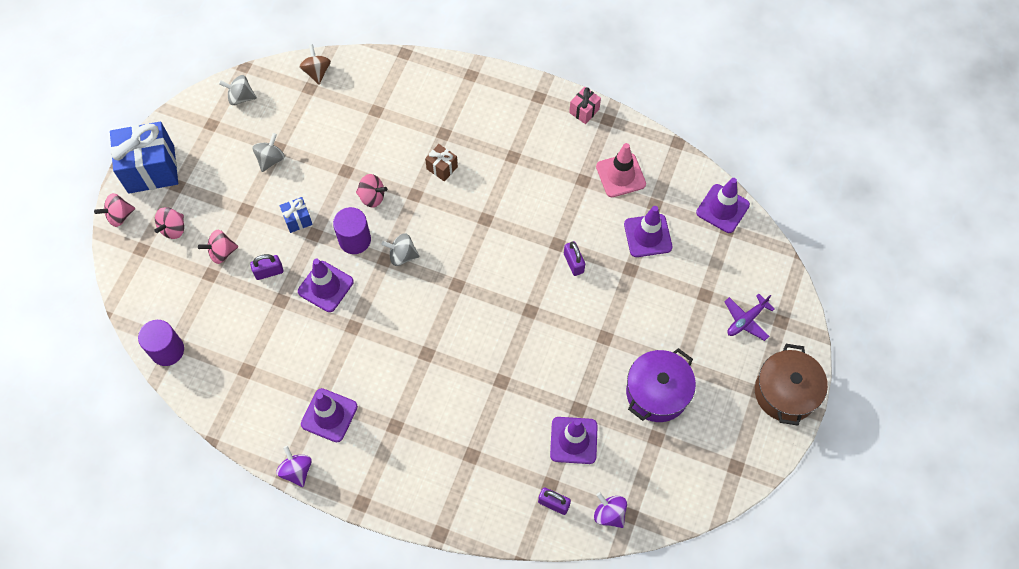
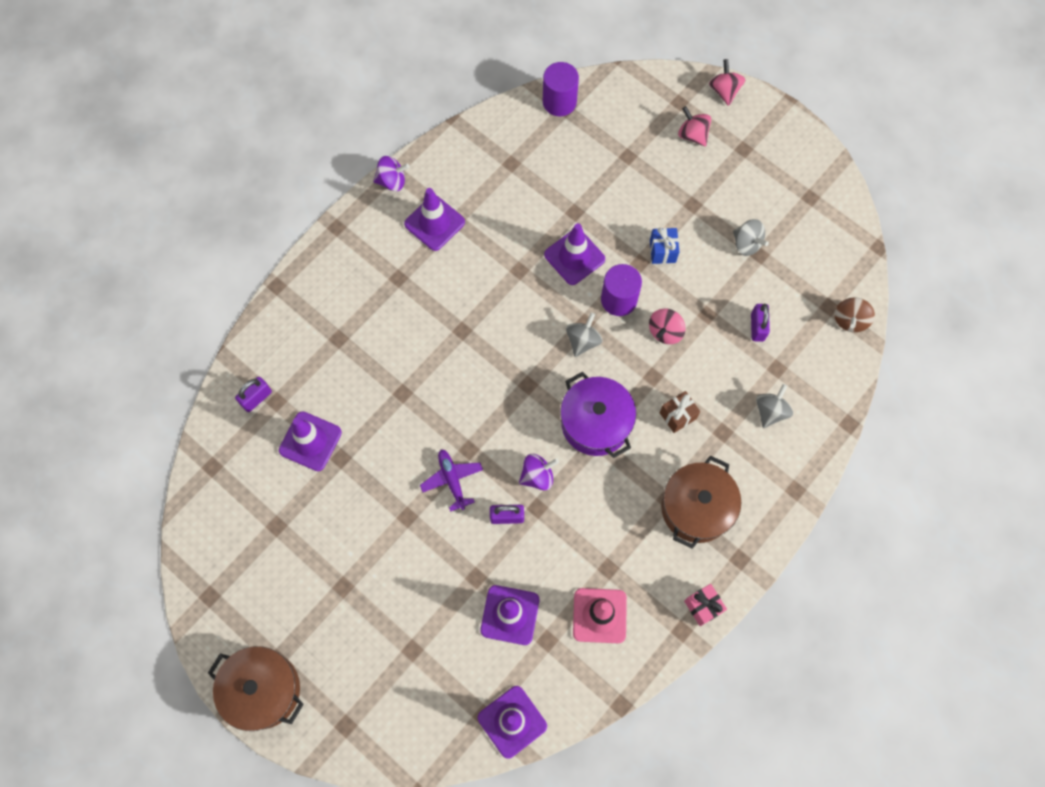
camera: 110 degrees right, 5 degrees up
(151, 169) = (771, 129): blue gift -> none
(221, 252) = (649, 172): pink spinning top -> none
(241, 97) = (837, 234): grey spinning top -> grey spinning top (770, 411)
(269, 272) = (611, 209): purple padlock -> purple padlock (757, 327)
(317, 72) = (850, 320): brown spinning top -> brown spinning top turned 105 degrees clockwise
(511, 135) = (696, 508): none -> brown pot
(609, 514) = (222, 447): purple spinning top -> purple spinning top (537, 476)
(657, 392) = (323, 547): purple pot -> purple pot (595, 423)
(746, 320) = (363, 684): purple plane -> purple plane (452, 480)

